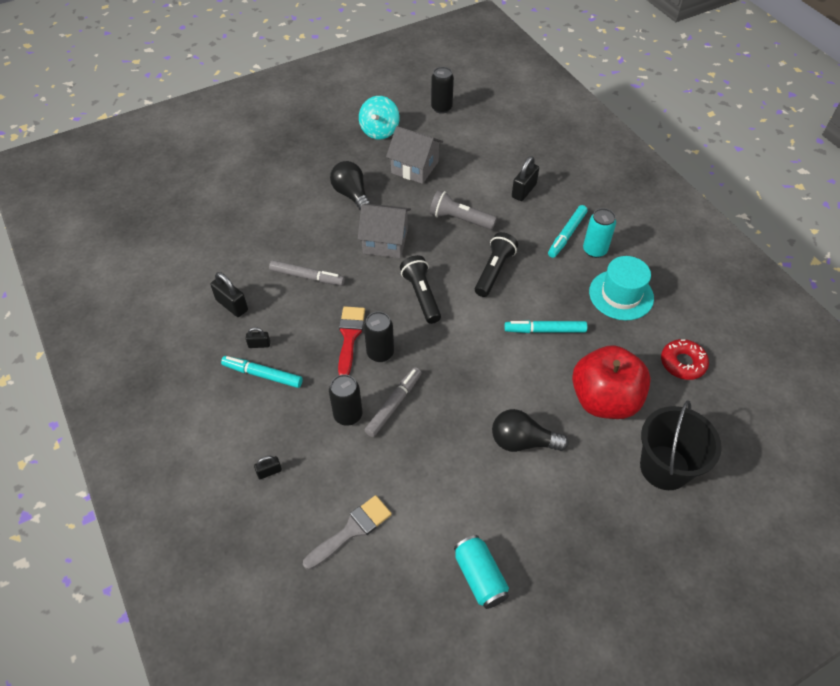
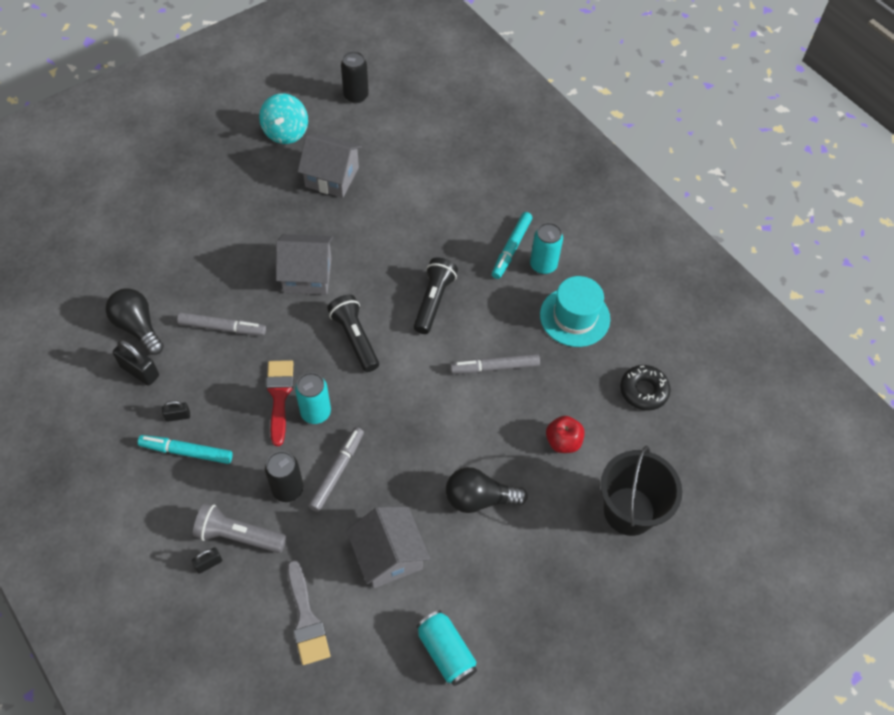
camera: 10 degrees left, 5 degrees up
(351, 530) = (306, 618): grey brush -> grey brush turned 120 degrees clockwise
(352, 195) = (262, 219): black light bulb -> black light bulb (138, 327)
(380, 353) = (315, 412): black can -> turquoise can
(433, 483) = (388, 556): none -> grey house
(460, 219) = (390, 240): grey flashlight -> grey flashlight (238, 536)
(524, 191) = (459, 197): black padlock -> none
(545, 330) = (494, 367): turquoise marker -> grey marker
(604, 400) = (563, 442): red apple -> red apple, size x0.48
(682, 363) = (643, 391): red donut -> black donut

